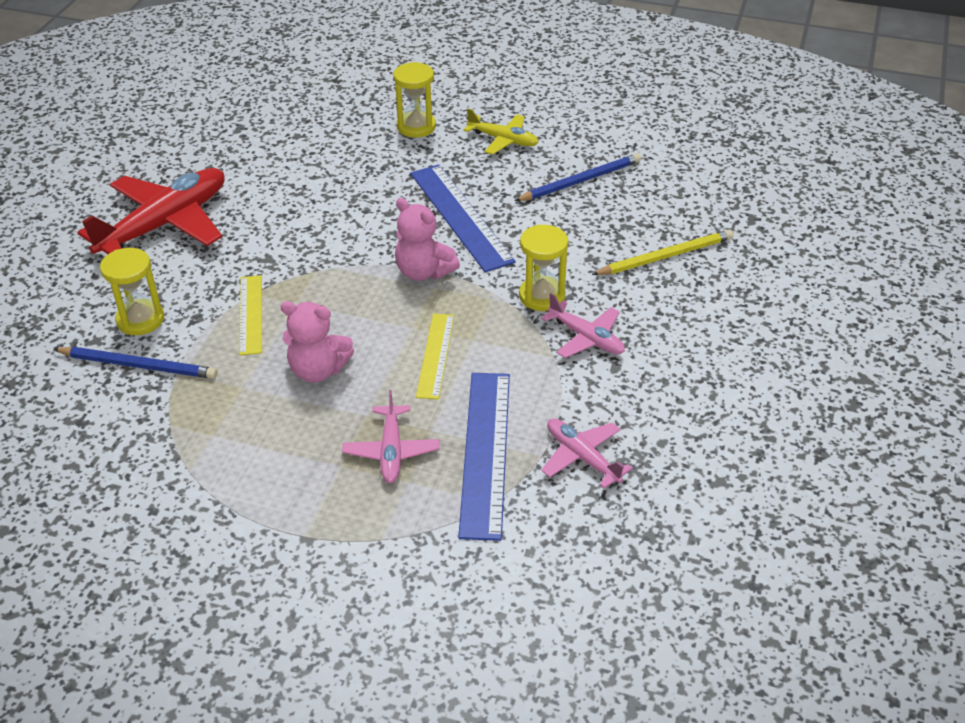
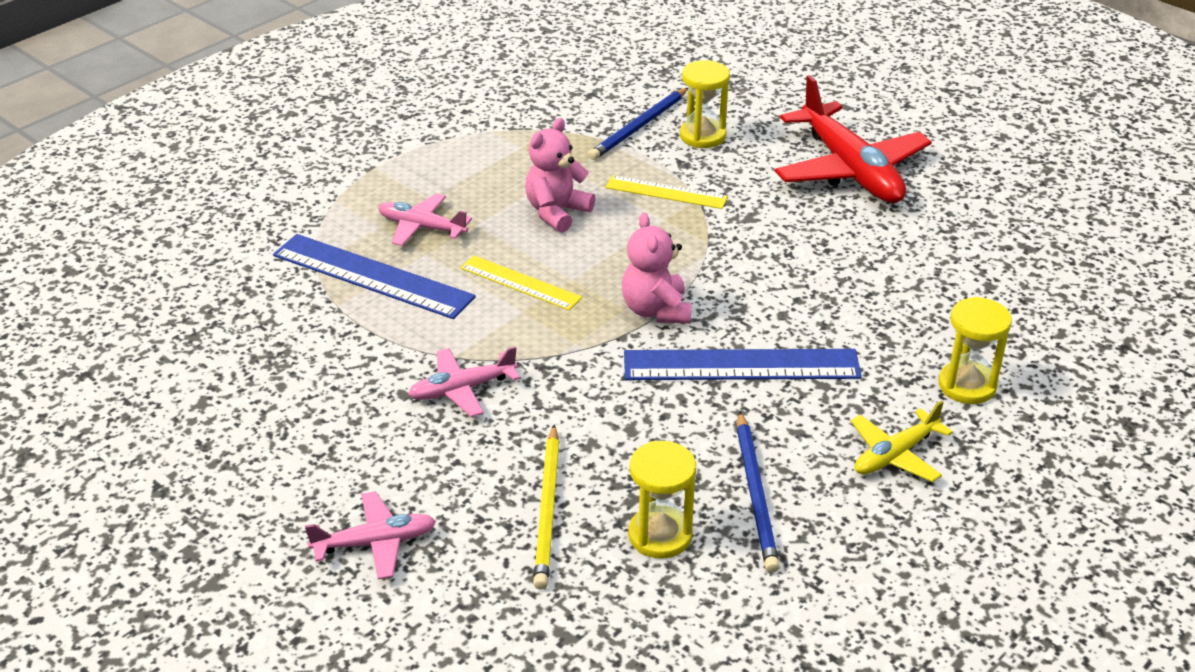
camera: 115 degrees right, 5 degrees down
(424, 272) = (656, 310): pink teddy bear -> pink teddy bear turned 75 degrees counterclockwise
(542, 296) = (553, 381): yellow hourglass -> yellow hourglass (660, 535)
(582, 457) = (312, 329): pink plane -> pink plane (375, 543)

